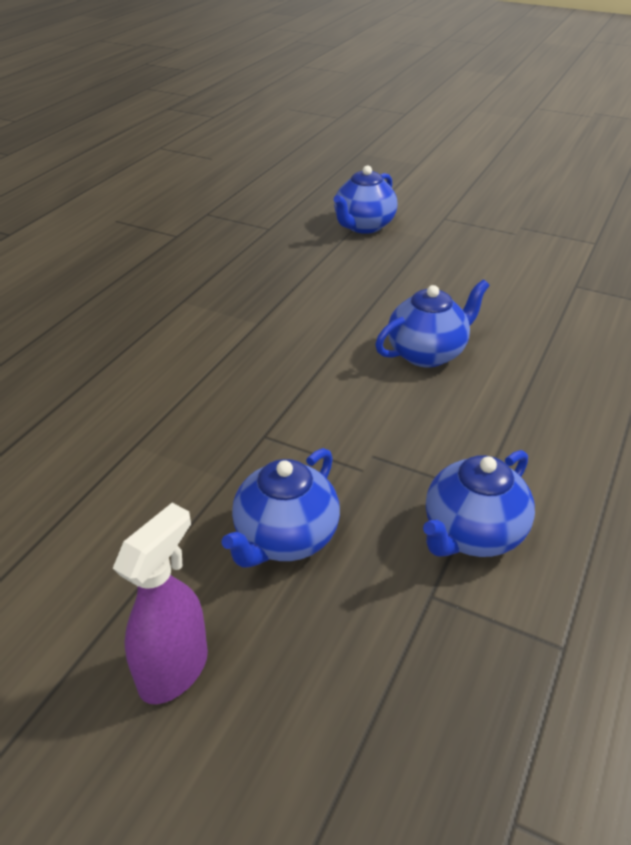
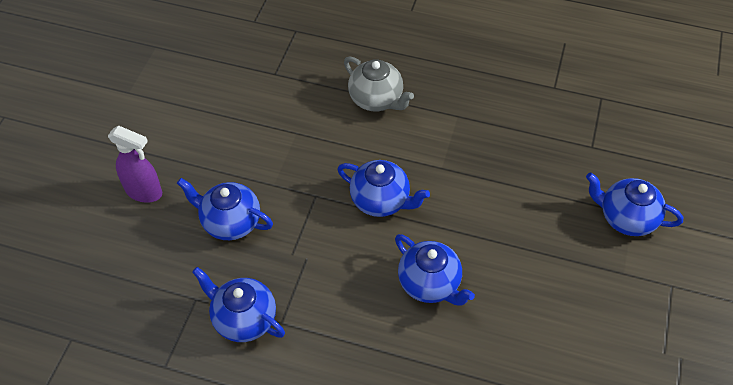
camera: 80 degrees right, 15 degrees up
(116, 360) = (376, 100): none -> grey teapot
(293, 376) = (381, 201): none -> blue teapot

